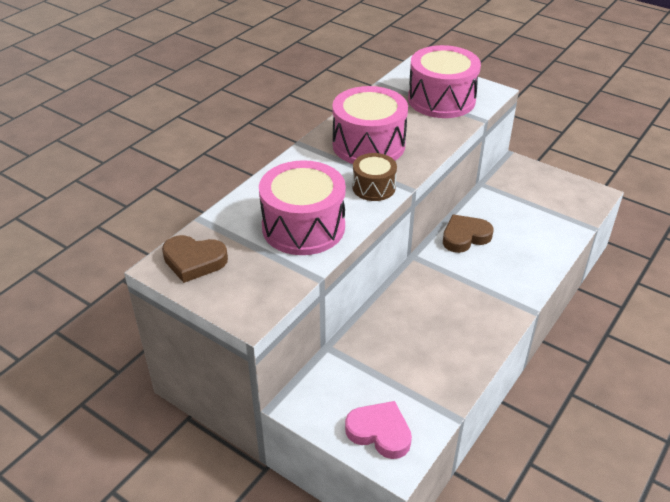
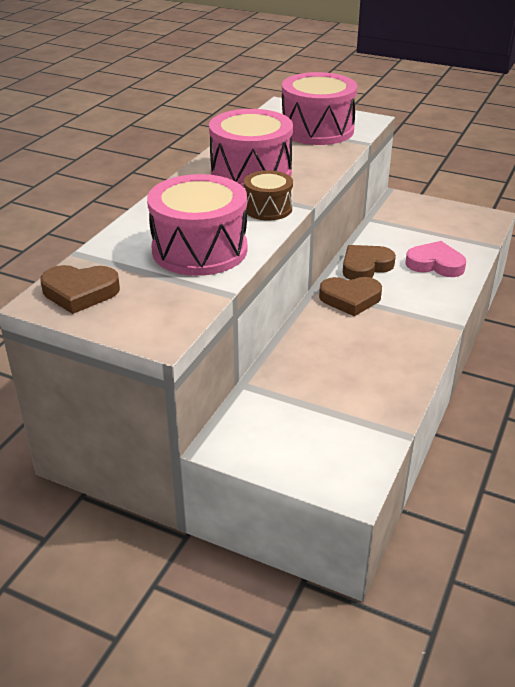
camera: 10 degrees left, 5 degrees down
(380, 432) = (324, 460): pink heart -> pink heart (435, 264)
(442, 270) = (350, 299): none -> brown heart

